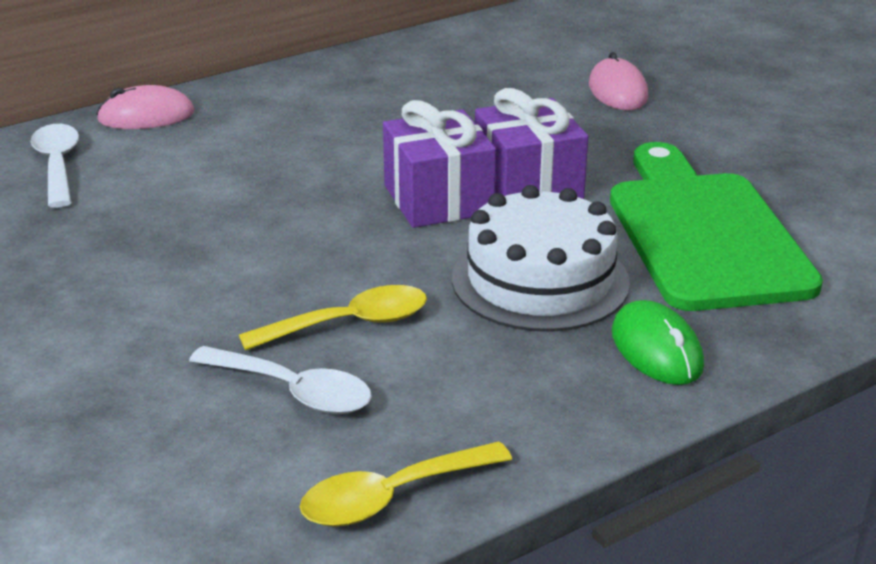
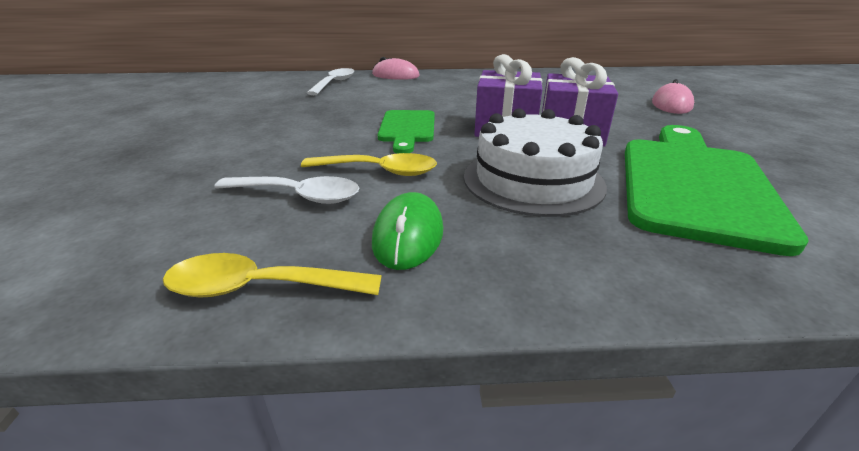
camera: 30 degrees right, 0 degrees up
(293, 391) = (298, 196): white spoon -> white spoon turned 45 degrees counterclockwise
(305, 239) = (407, 129): none -> green cutting board
(656, 349) = (593, 251): green mouse -> green mouse (408, 235)

